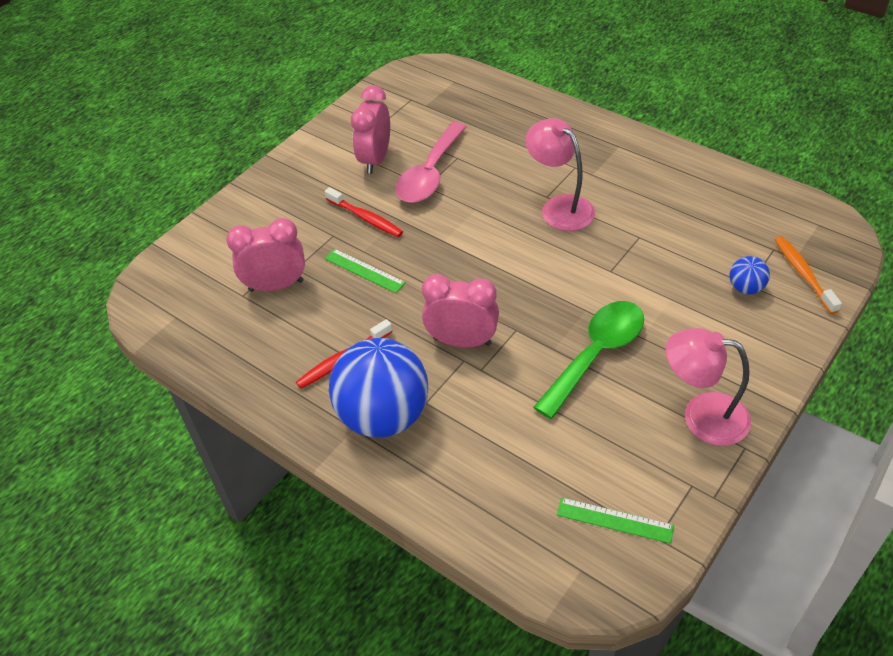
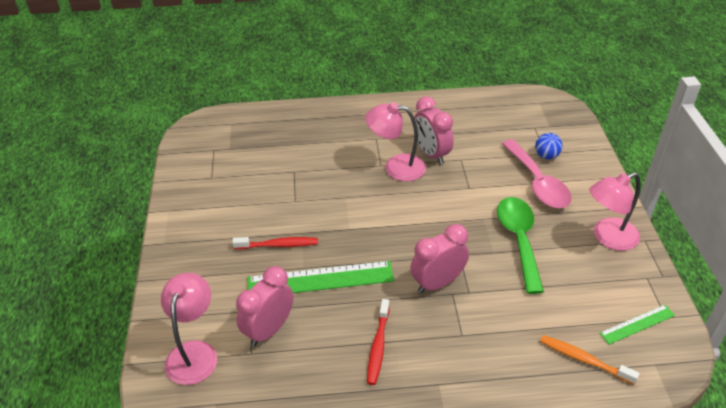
camera: 45 degrees left, 5 degrees down
(205, 266) = (194, 352): none -> pink lamp
(364, 271) = (320, 280): green ruler -> green ruler, size x1.87
(375, 160) = (237, 203): pink clock -> pink clock (431, 154)
(384, 416) = (448, 362): blue ball -> none
(430, 173) = (288, 191): pink spoon -> pink spoon (537, 182)
(803, 274) = (563, 132): orange toothbrush -> orange toothbrush (584, 359)

